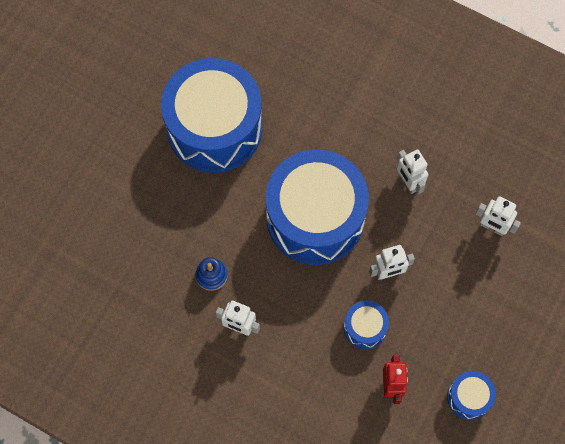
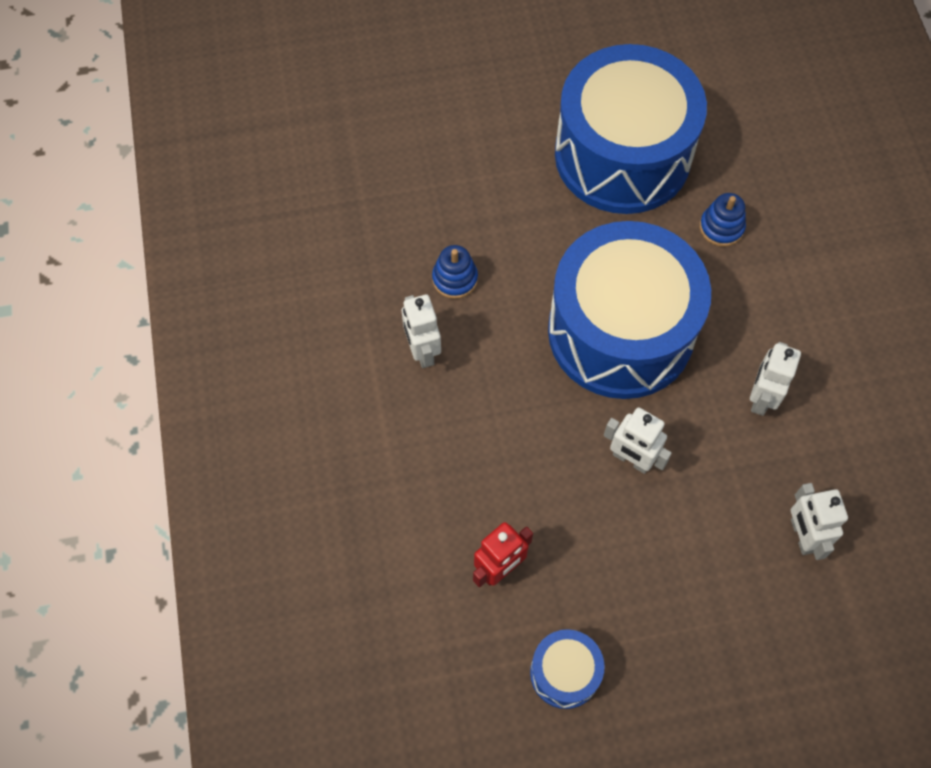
camera: 50 degrees right, 5 degrees down
(300, 117) = (721, 227): none -> blue stacking toy
(365, 327) = (542, 485): blue drum -> none

